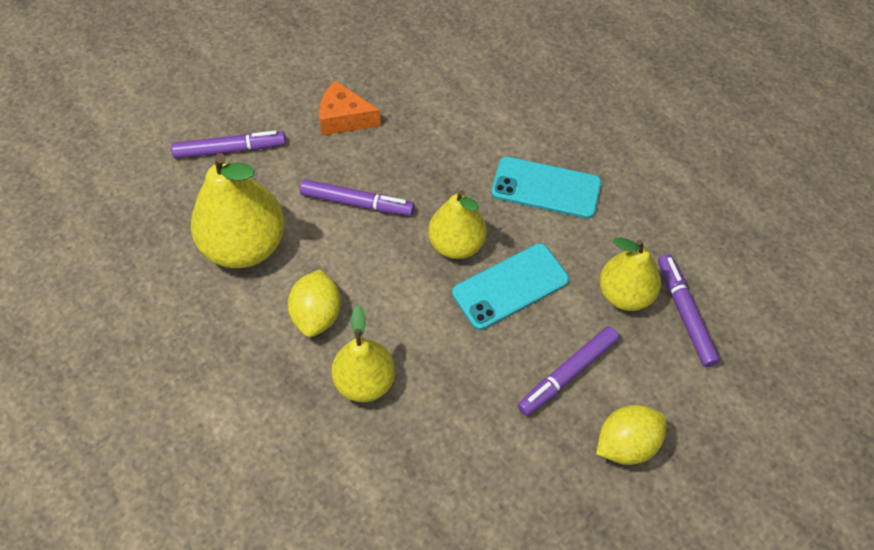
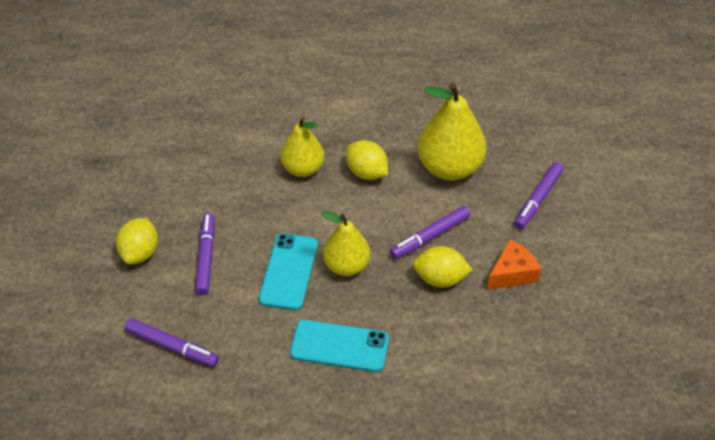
camera: 130 degrees right, 10 degrees down
(401, 164) = (440, 279): none -> yellow lemon
(546, 188) = (339, 346): turquoise phone -> turquoise phone turned 45 degrees clockwise
(625, 294) = (219, 326): yellow pear -> none

